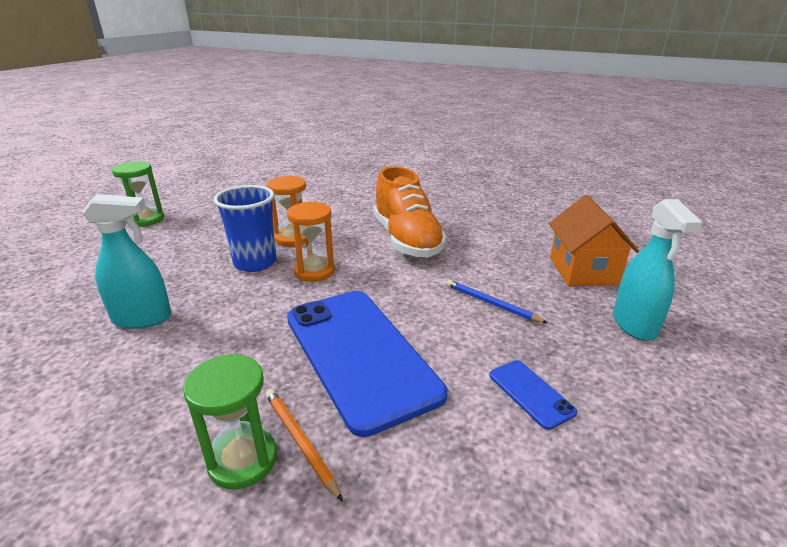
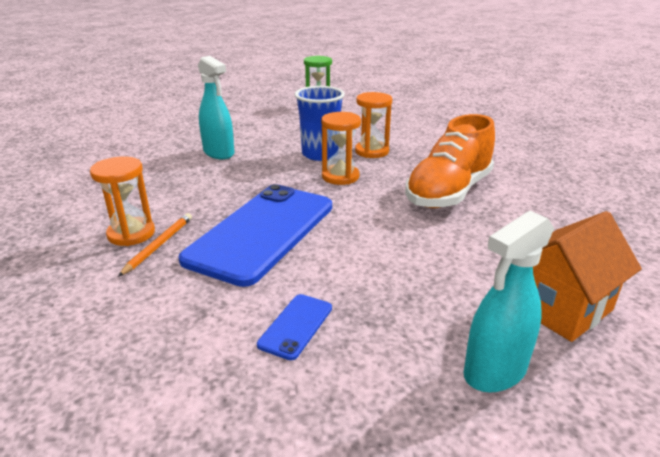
camera: 55 degrees right, 0 degrees up
(243, 460) = (131, 234): green hourglass -> orange hourglass
(491, 304) = (406, 267): blue pencil -> none

